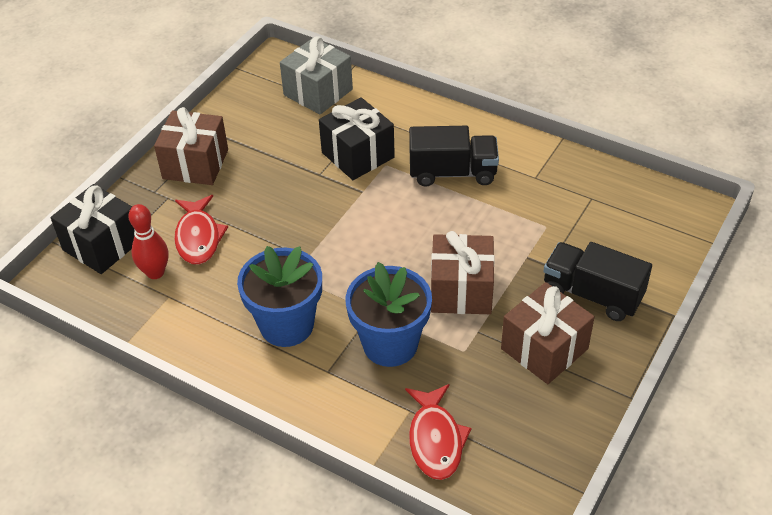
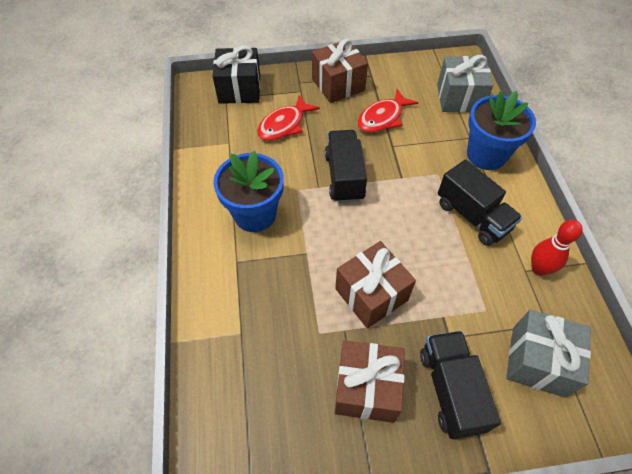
camera: 50 degrees right, 10 degrees up
(155, 272) = (240, 125): red bowling pin -> red bowling pin (539, 269)
(316, 231) = (344, 177): none -> black truck
(357, 155) = (429, 154): black gift -> none
(390, 344) = (287, 282): blue flower pot -> blue flower pot (486, 155)
(435, 439) = (227, 367): red fish -> red fish (382, 118)
(615, 226) = (537, 361): none -> grey gift

